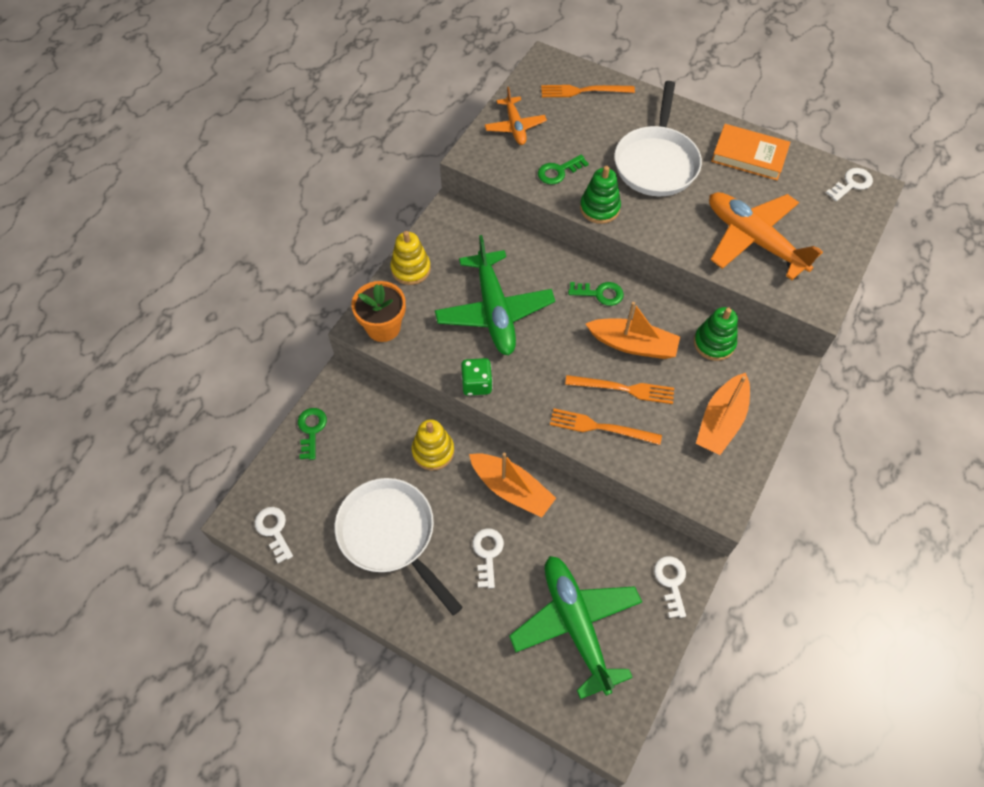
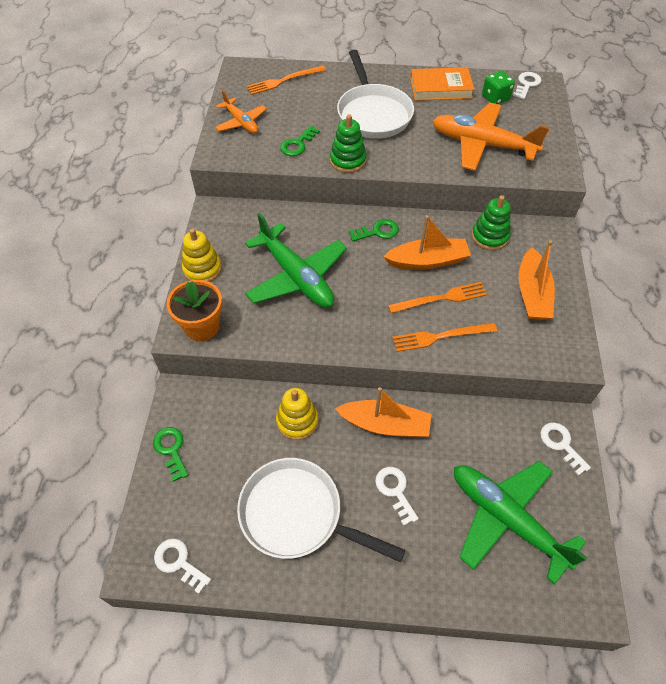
camera: 25 degrees left, 5 degrees down
(476, 384) = (314, 343): green dice -> green dice (495, 98)

